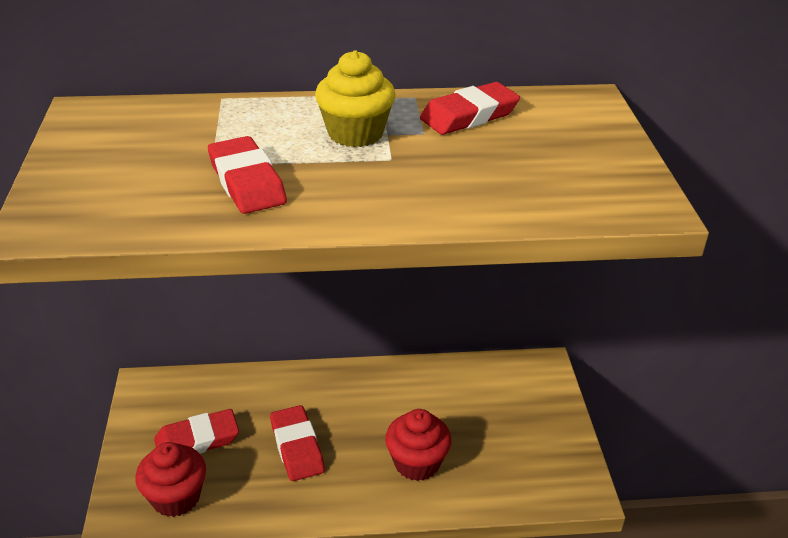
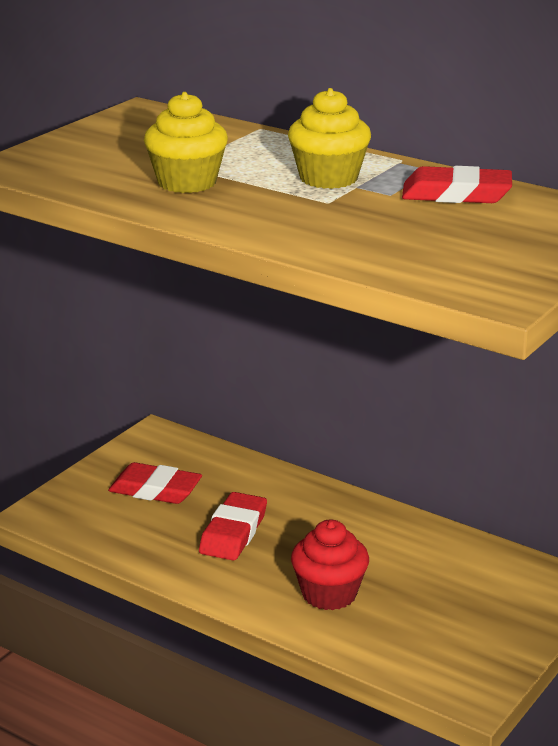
camera: 40 degrees right, 10 degrees down
(176, 497) = (94, 520): red cupcake -> none
(246, 182) = (187, 182): red eraser -> yellow cupcake

